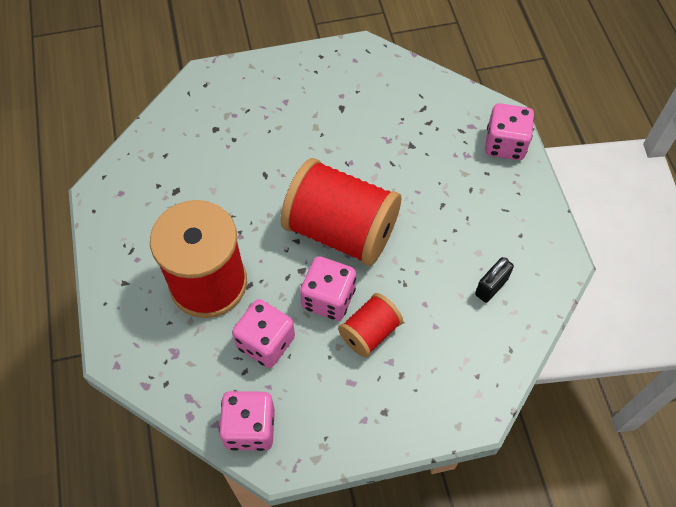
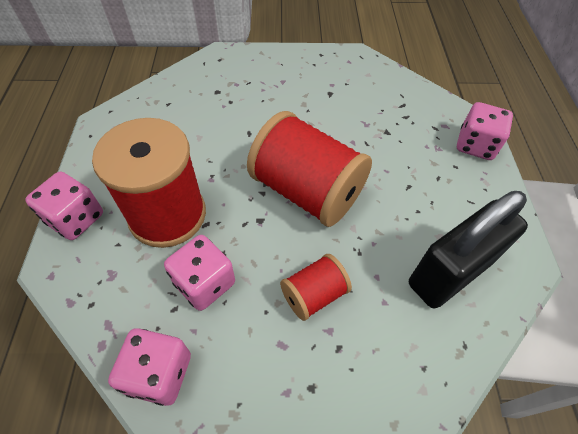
camera: 10 degrees right, 5 degrees down
(328, 298) = (279, 252): pink dice -> pink dice (76, 219)
(491, 287) = (450, 273): black padlock -> black padlock, size x2.28

